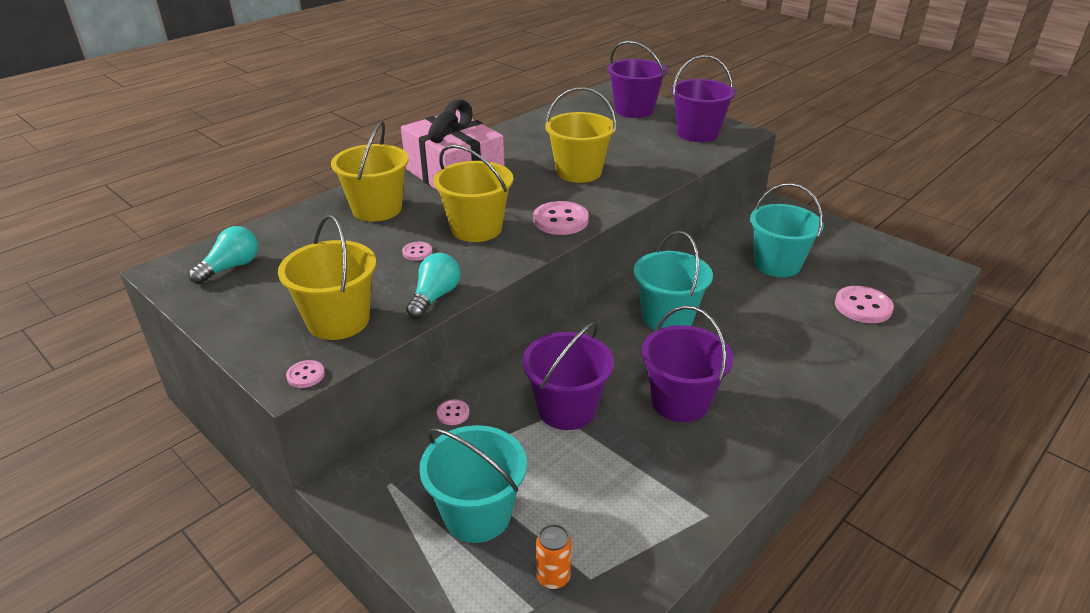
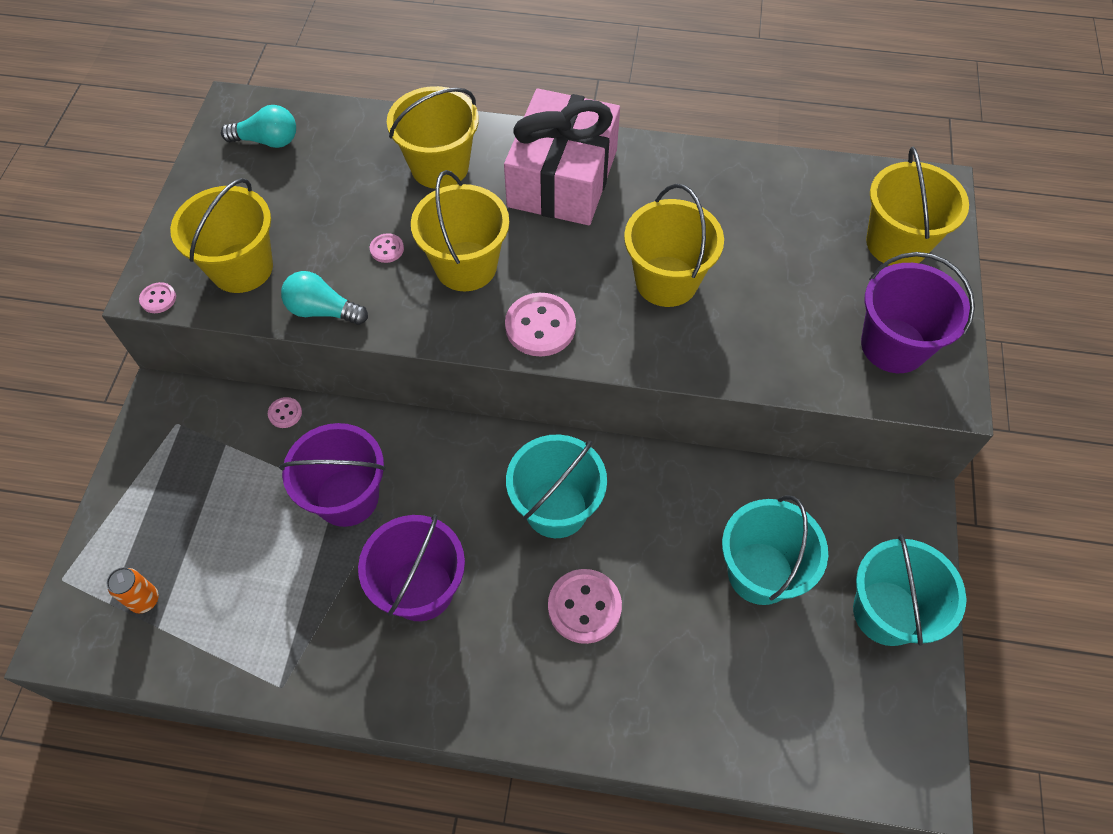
camera: 55 degrees right, 25 degrees up
(434, 297) = (323, 311): turquoise light bulb -> turquoise light bulb turned 150 degrees counterclockwise
(477, 514) = (180, 506): turquoise bucket -> turquoise bucket (886, 612)
(634, 110) = (896, 243): purple bucket -> yellow bucket
(863, 306) = (739, 708): pink button -> pink button (584, 607)

